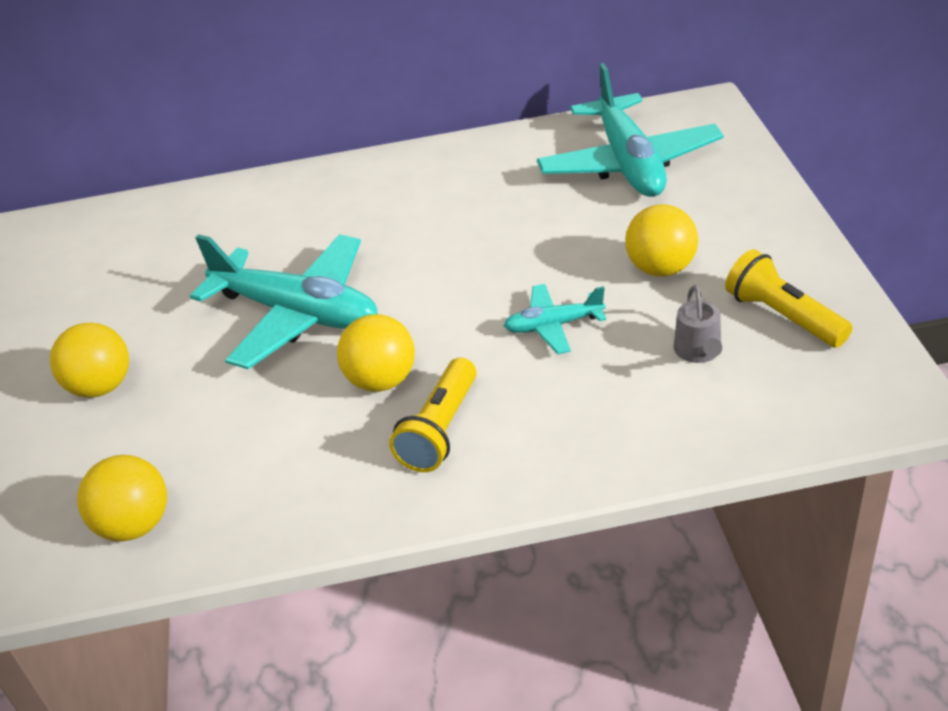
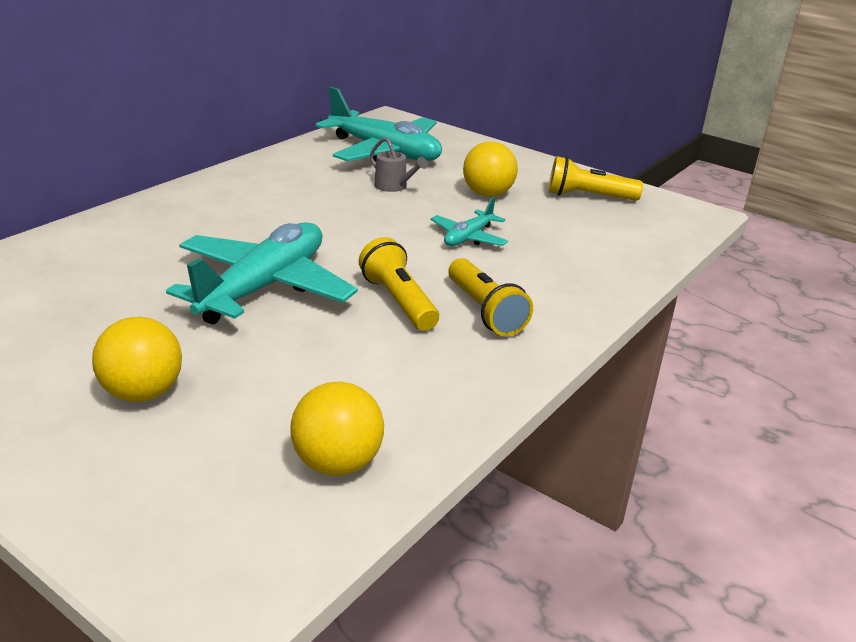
camera: 50 degrees left, 10 degrees down
(297, 314) = (264, 287): turquoise plane -> turquoise plane turned 45 degrees counterclockwise
(381, 380) = (398, 301): yellow ball -> yellow flashlight
(698, 351) = (572, 224): grey watering can -> grey watering can (394, 186)

